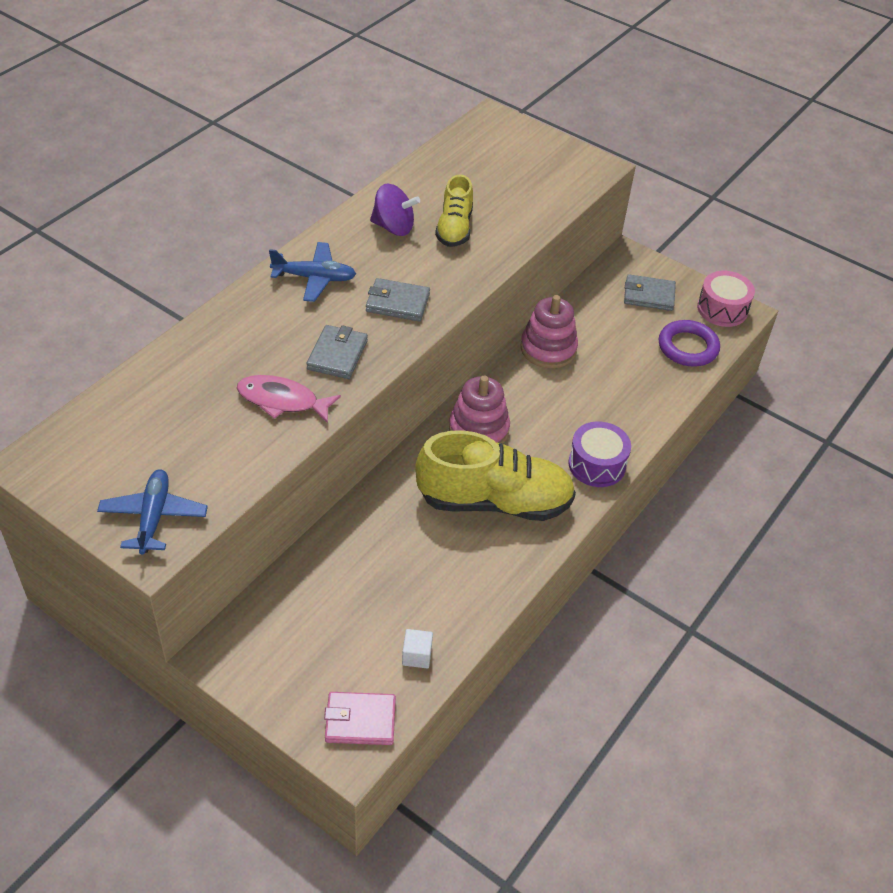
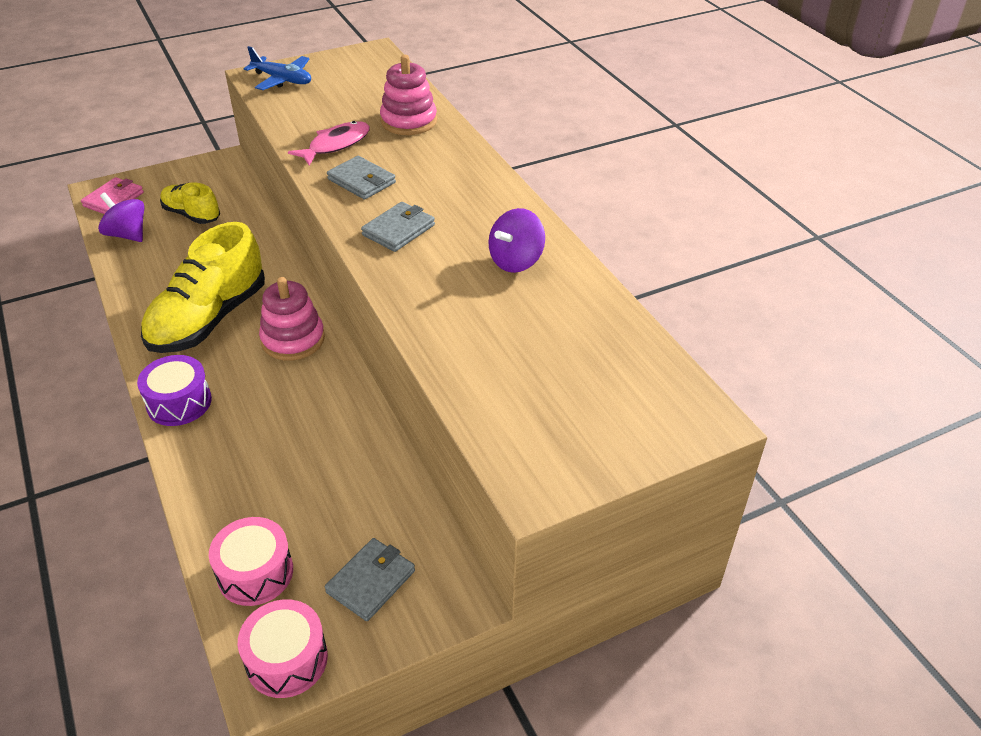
camera: 120 degrees right, 5 degrees down
(314, 278) = (471, 194): blue plane -> none
(417, 655) = (127, 235): white cube -> purple spinning top
(454, 228) = (485, 303): yellow shoe -> yellow shoe (192, 215)
(548, 349) = (354, 435): pink stacking toy -> pink stacking toy (409, 121)
(688, 347) = (255, 573): purple ring -> pink drum

